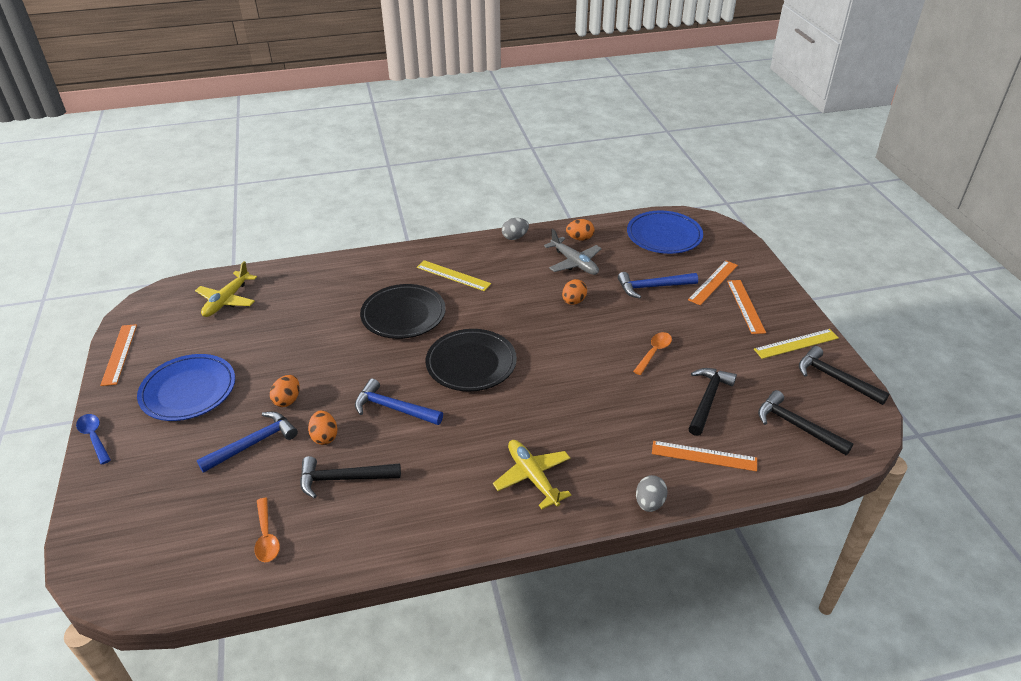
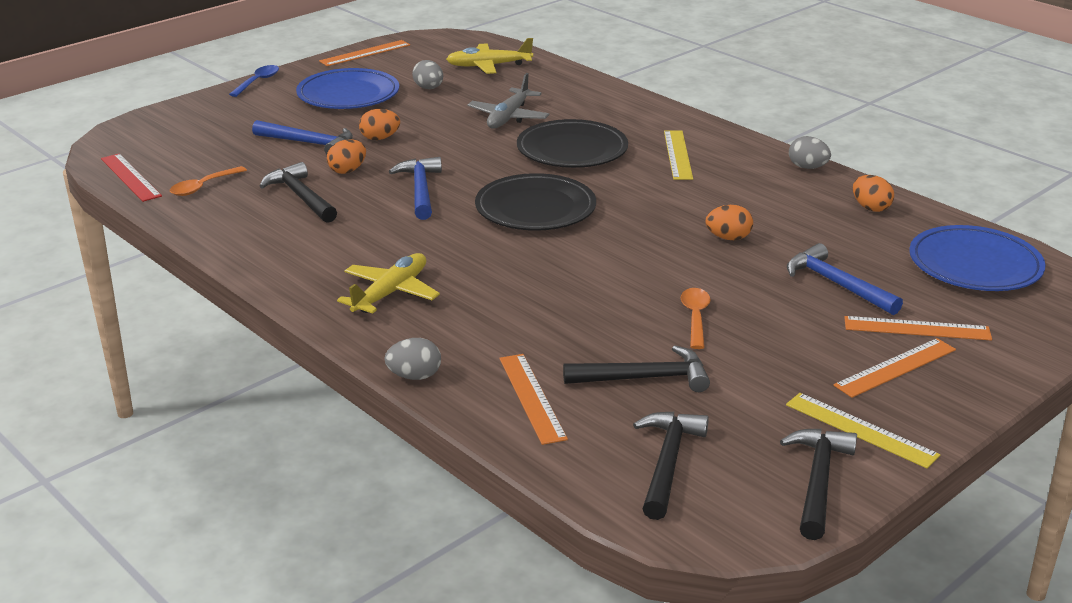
camera: 60 degrees right, 10 degrees down
(196, 585) = (130, 177): none -> red ruler
(229, 344) = (428, 88): none -> grey egg
(574, 262) = (811, 218): grey plane -> grey plane (509, 117)
(654, 352) = (695, 317): orange spoon -> orange spoon turned 90 degrees counterclockwise

